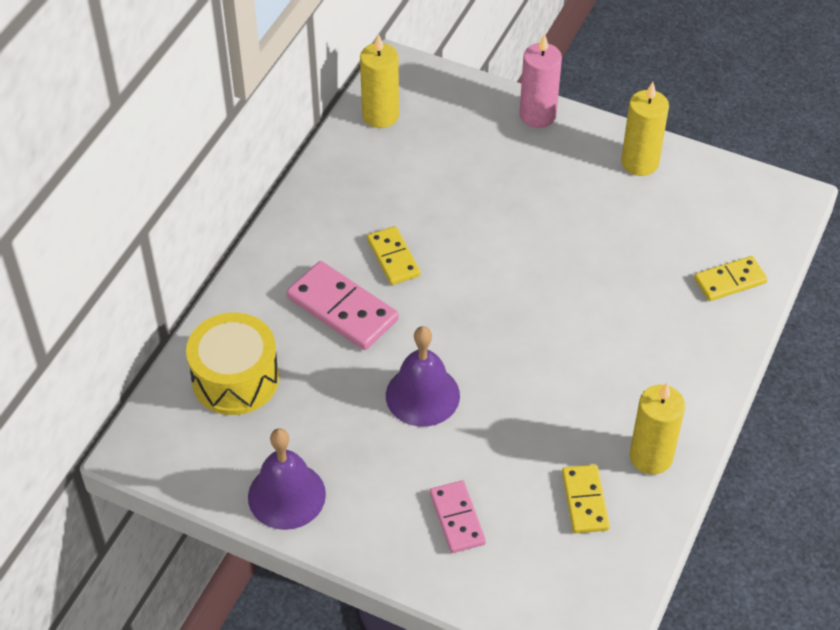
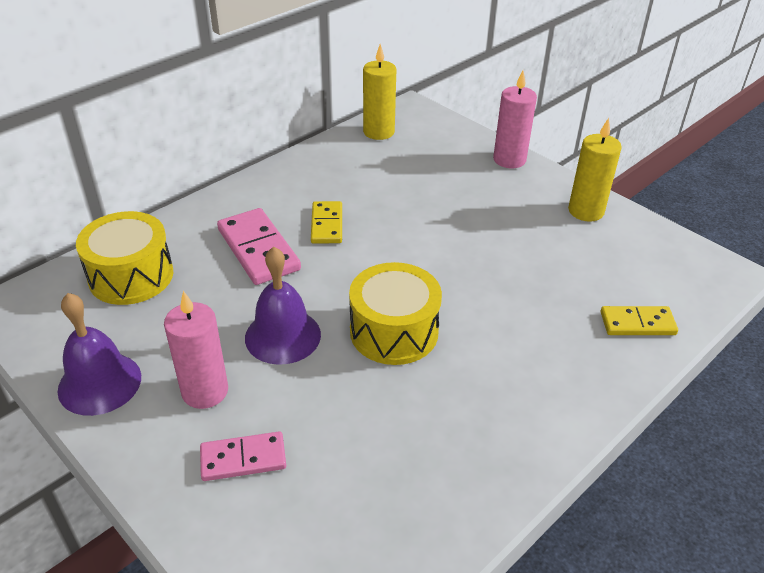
camera: 20 degrees right, 10 degrees down
(386, 471) = (205, 391): none -> pink candle
(457, 518) = (243, 458): pink domino -> pink domino turned 75 degrees clockwise
(520, 358) = (394, 331): none -> yellow drum
(584, 501) = (386, 485): yellow domino -> none
(651, 457) = (481, 463): yellow candle -> none

